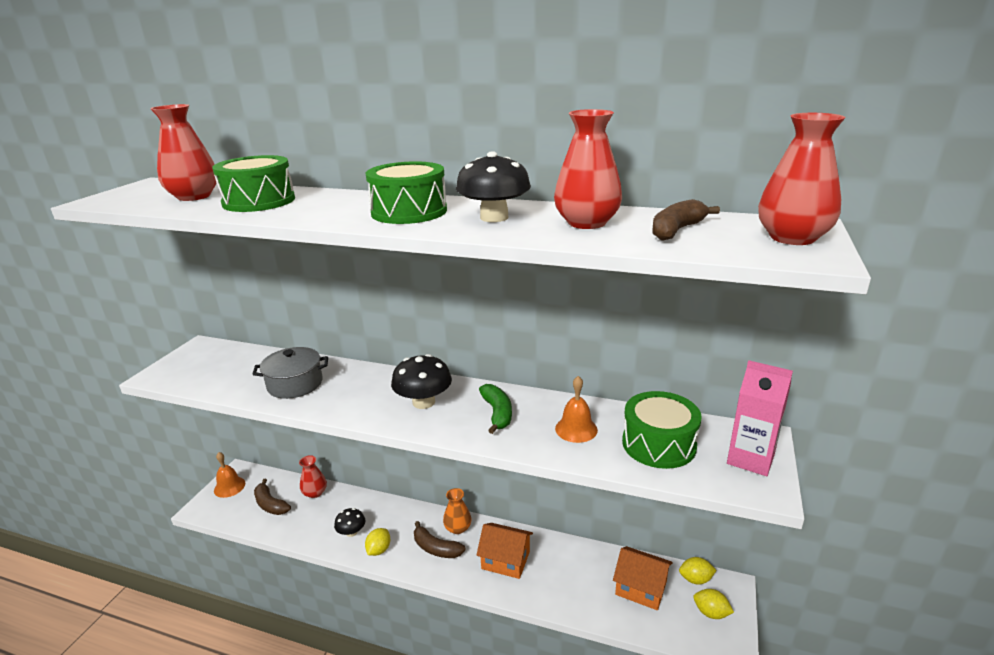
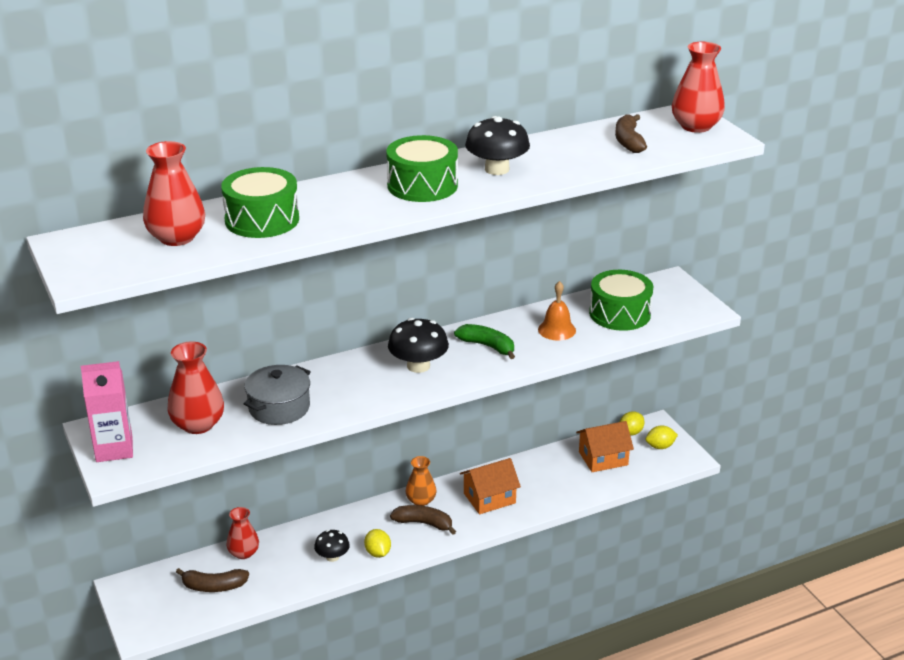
camera: 45 degrees left, 5 degrees up
(229, 487) = (138, 601): orange bell -> none
(436, 548) = (424, 523): brown banana -> brown banana turned 150 degrees counterclockwise
(586, 223) = (566, 153): red vase -> red vase (198, 424)
(750, 459) = (680, 297): pink carton -> pink carton (114, 449)

